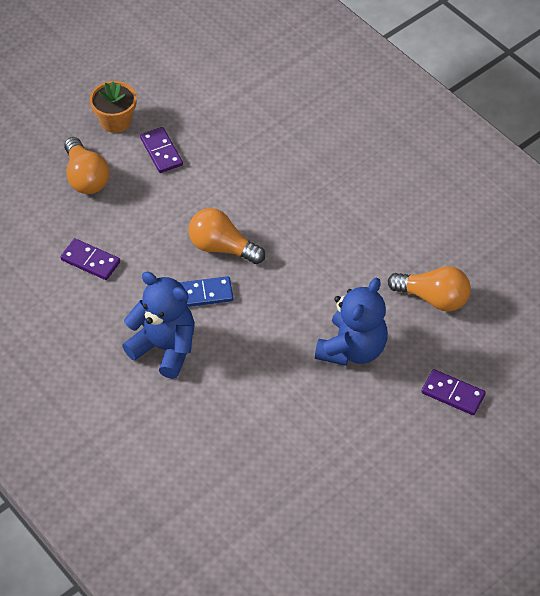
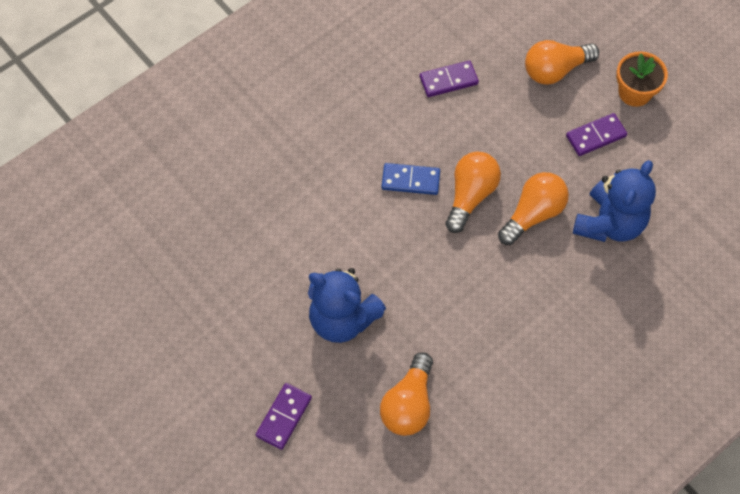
camera: 90 degrees right, 10 degrees up
(90, 261) = (448, 80): purple domino -> purple domino turned 45 degrees clockwise
(164, 348) = (345, 148): blue teddy bear -> blue teddy bear (609, 223)
(204, 294) = (410, 180): blue domino -> blue domino turned 75 degrees counterclockwise
(242, 201) = (533, 214): none -> orange light bulb

